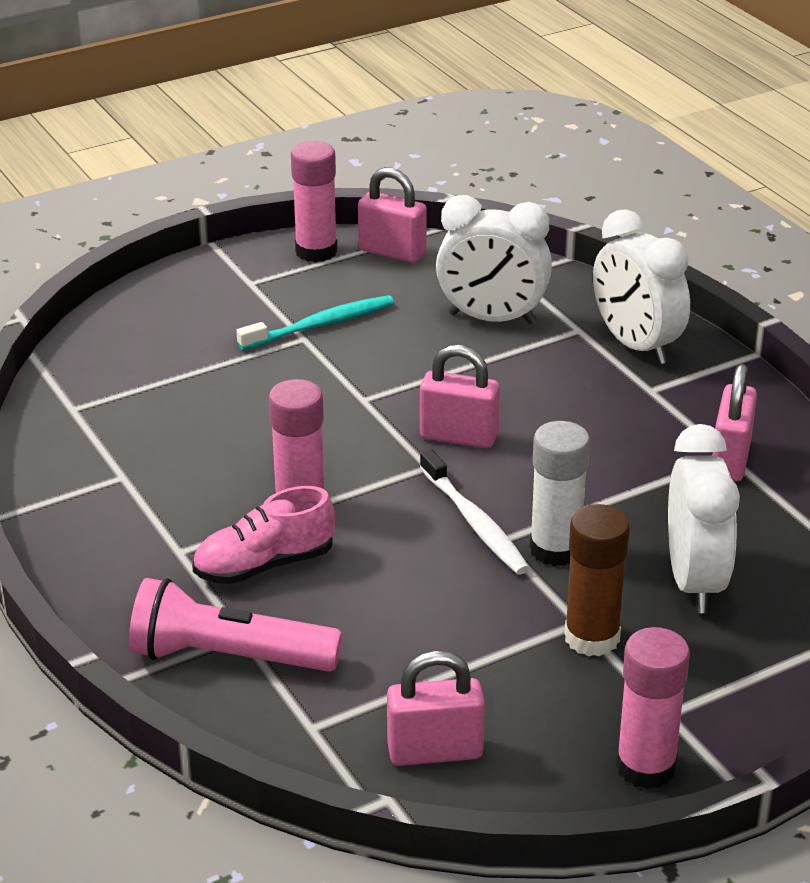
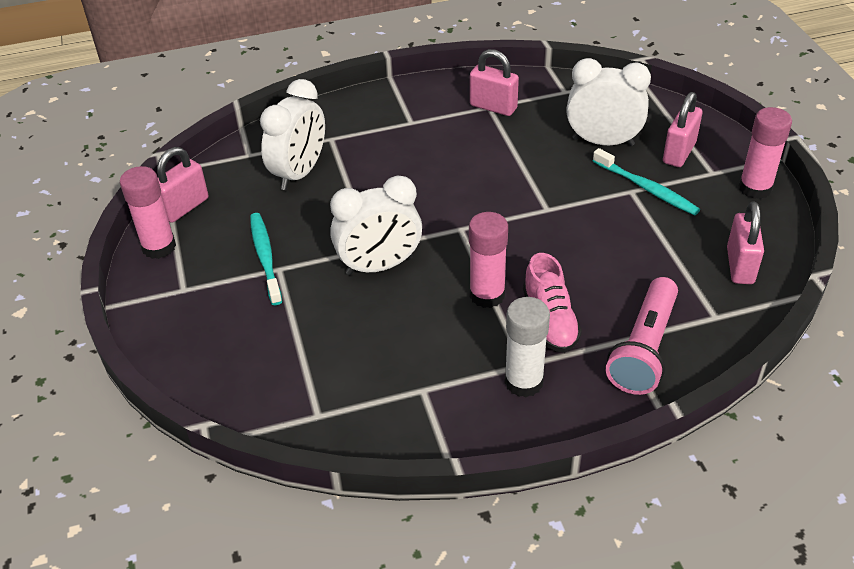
camera: 75 degrees left, 10 degrees up
(458, 437) = (432, 209): pink padlock -> pink padlock (679, 153)
(474, 522) = (527, 217): white toothbrush -> none
(555, 549) = (562, 188): white glue stick -> white glue stick (523, 382)
(592, 638) = (646, 188): brown glue stick -> turquoise toothbrush
(636, 345) = (360, 119): white clock -> white clock (379, 266)

